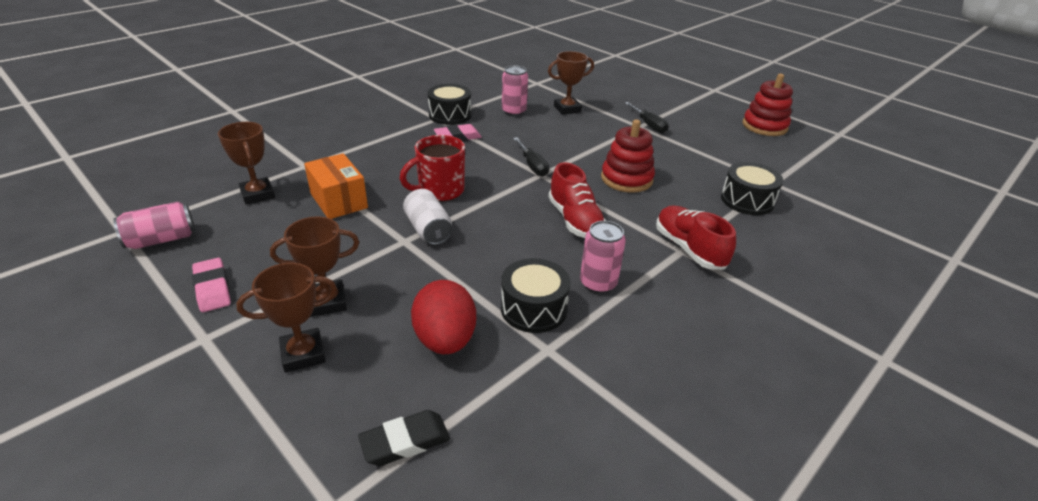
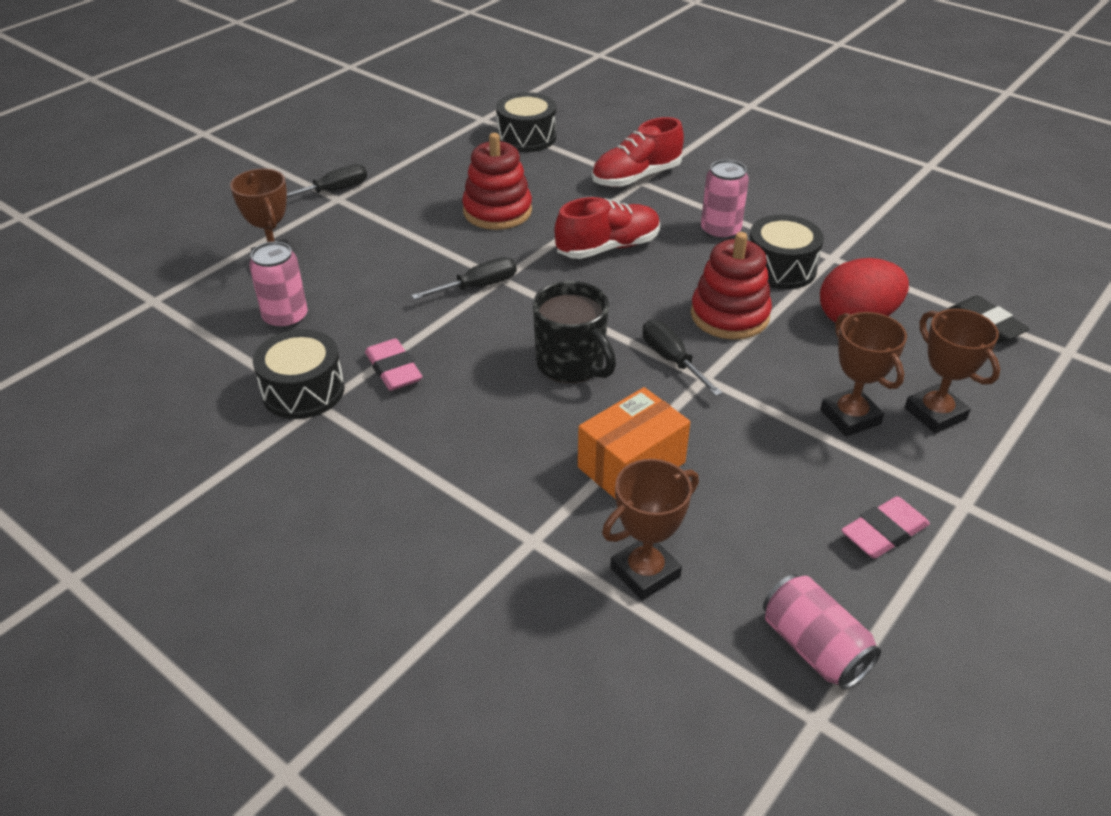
camera: 95 degrees left, 5 degrees up
(428, 230) = (672, 360): white can -> black screwdriver
(440, 191) = (571, 364): red mug -> black mug
(764, 126) = (331, 108): red stacking toy -> red stacking toy (729, 315)

